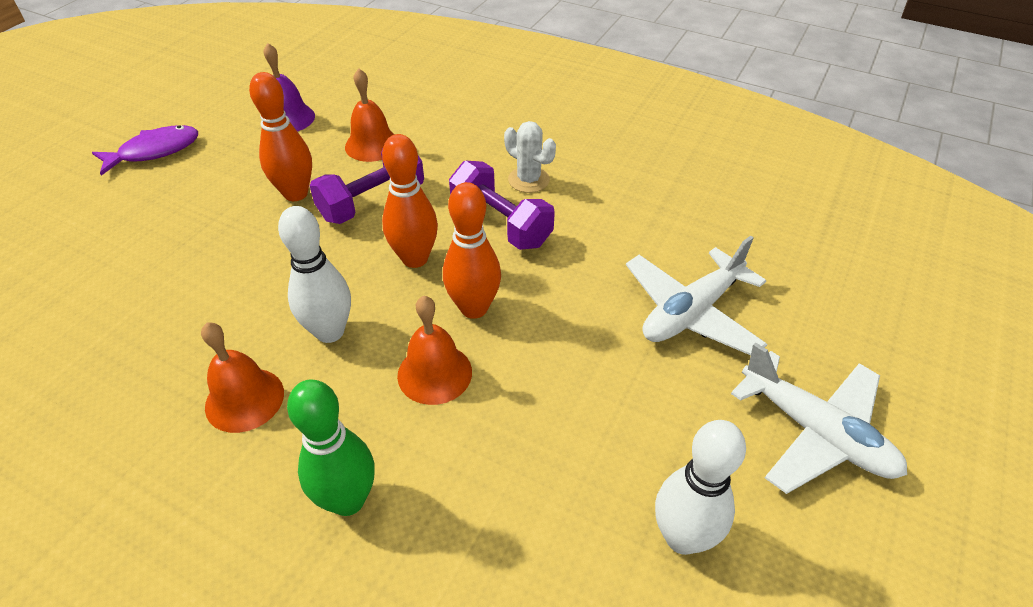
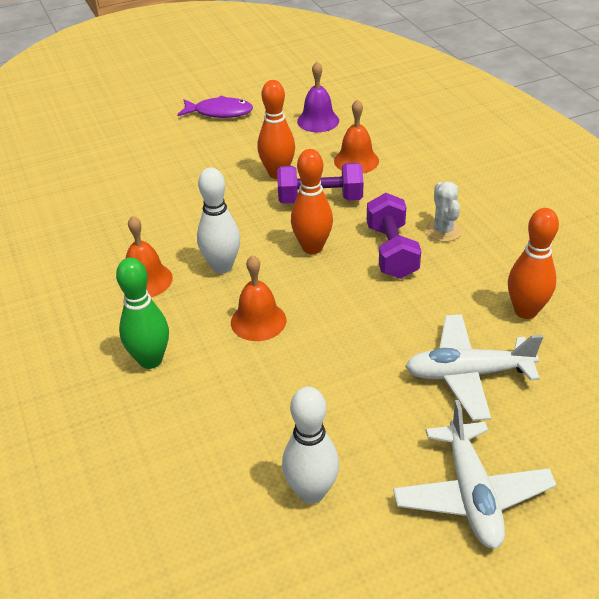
camera: 40 degrees right, 5 degrees down
(474, 308) = (319, 296): orange bowling pin -> orange bowling pin (525, 311)

